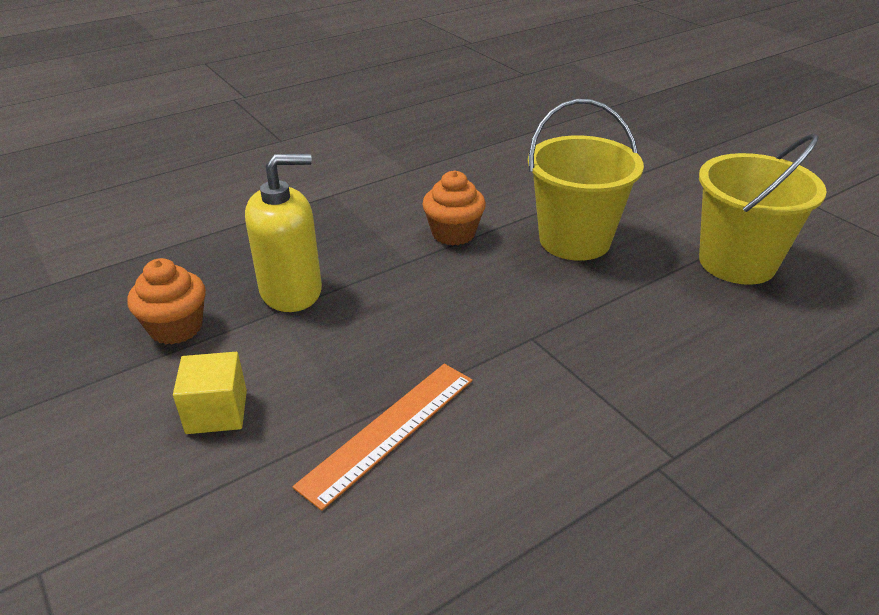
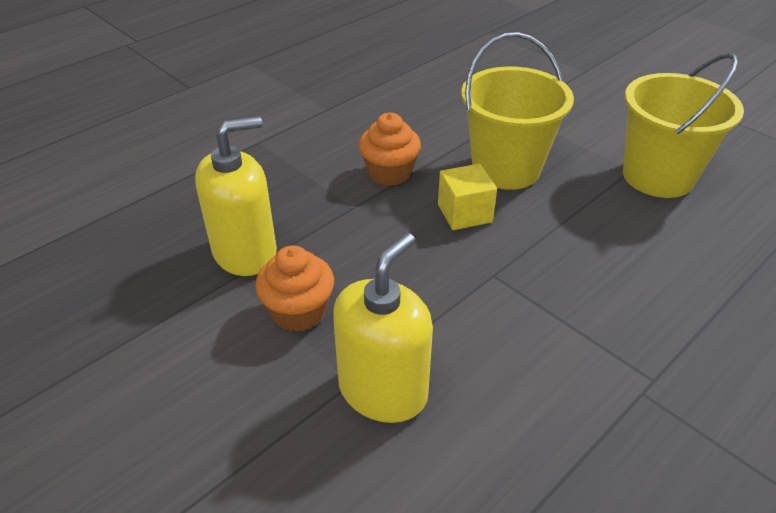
camera: 10 degrees left, 5 degrees up
(176, 328) = (136, 307): orange cupcake -> orange cupcake (298, 312)
(217, 412) = (205, 394): yellow cube -> yellow cube (464, 213)
(388, 430) = (383, 390): orange ruler -> yellow soap dispenser

